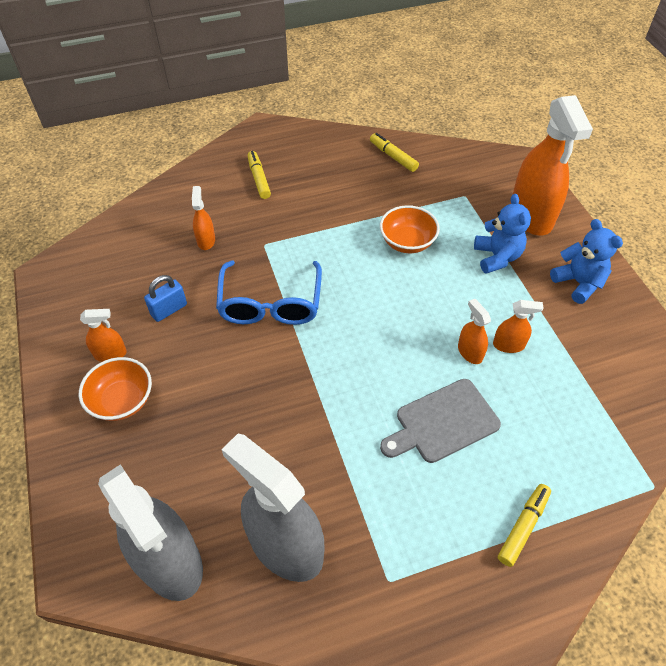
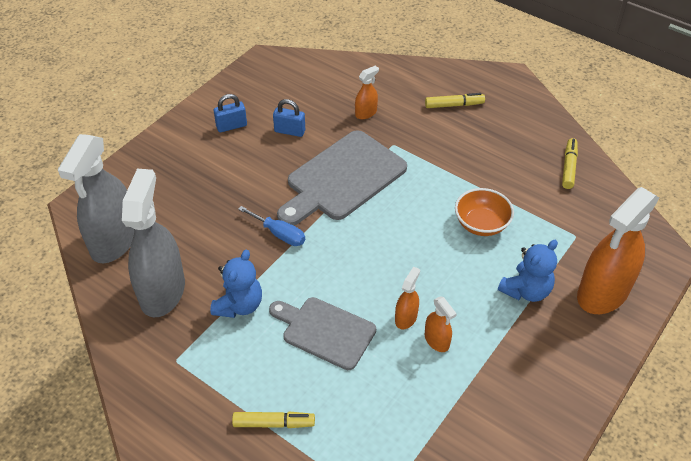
camera: 55 degrees right, 5 degrees down
(110, 354) = (231, 126): orange spray bottle -> blue padlock
(122, 400) = (203, 153): orange bowl -> none
(259, 179) = (454, 105): yellow marker -> yellow marker turned 45 degrees clockwise
(270, 304) = (342, 178): blue glasses -> grey cutting board
(296, 393) = (279, 234): none -> blue screwdriver
(578, 283) = (555, 362): blue teddy bear -> blue teddy bear (239, 305)

